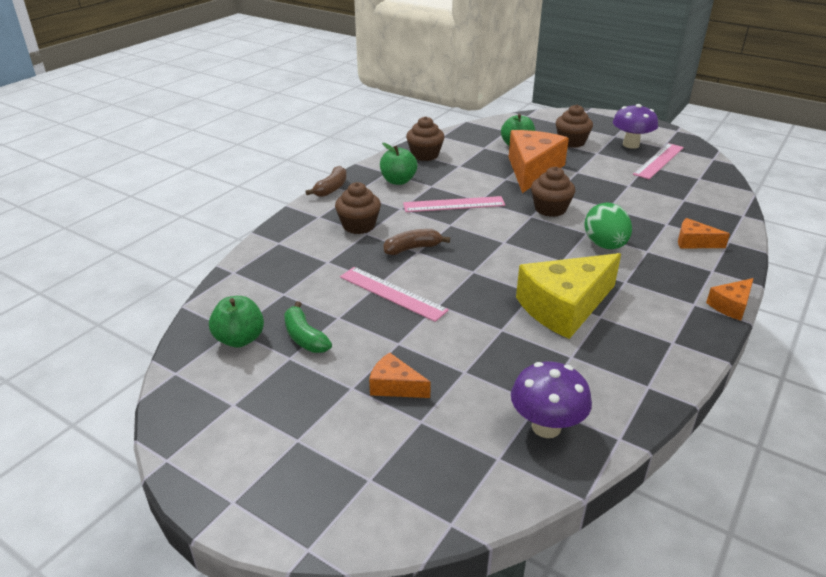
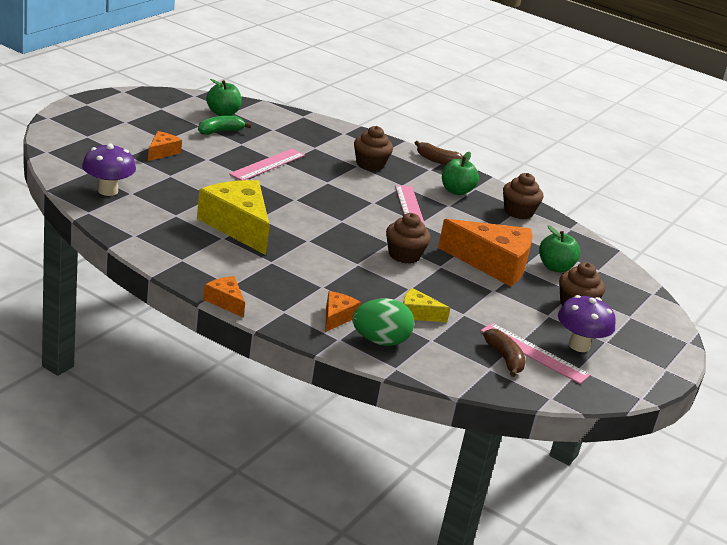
camera: 85 degrees right, 5 degrees down
(413, 248) = (332, 180): brown banana -> brown banana (505, 359)
(605, 245) = (333, 267): green egg -> green egg (380, 341)
(649, 204) = (417, 314): none -> yellow cheese

